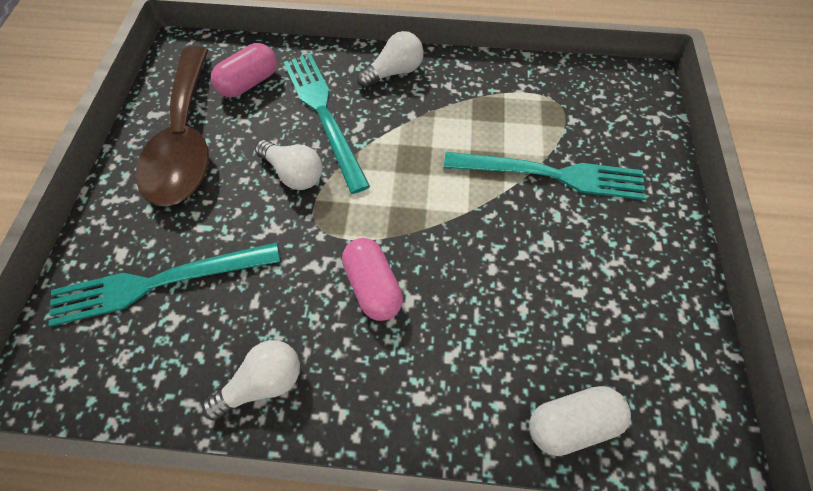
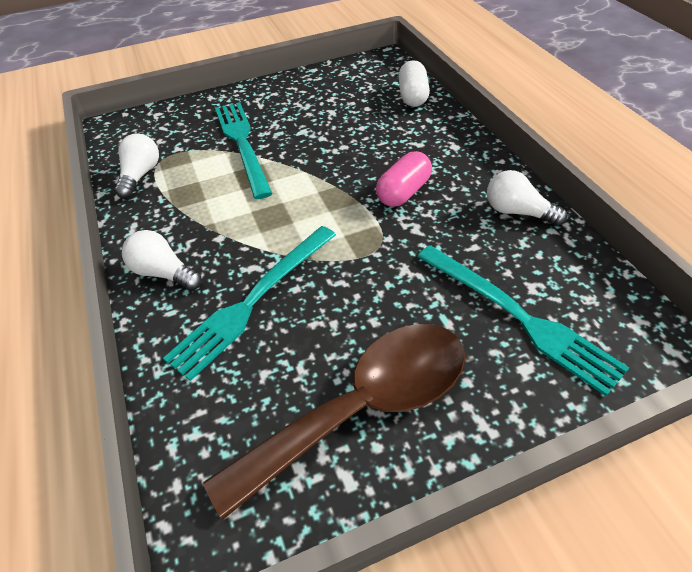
camera: 115 degrees left, 15 degrees down
(250, 83) = (239, 399): pink capsule -> none
(294, 173) = (340, 286): white light bulb -> white light bulb (140, 175)
(571, 421) = (413, 96): white capsule -> white capsule turned 45 degrees clockwise

